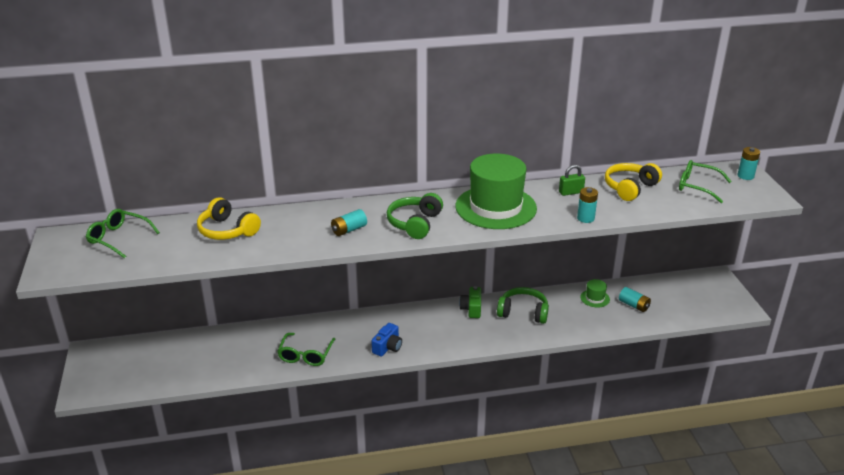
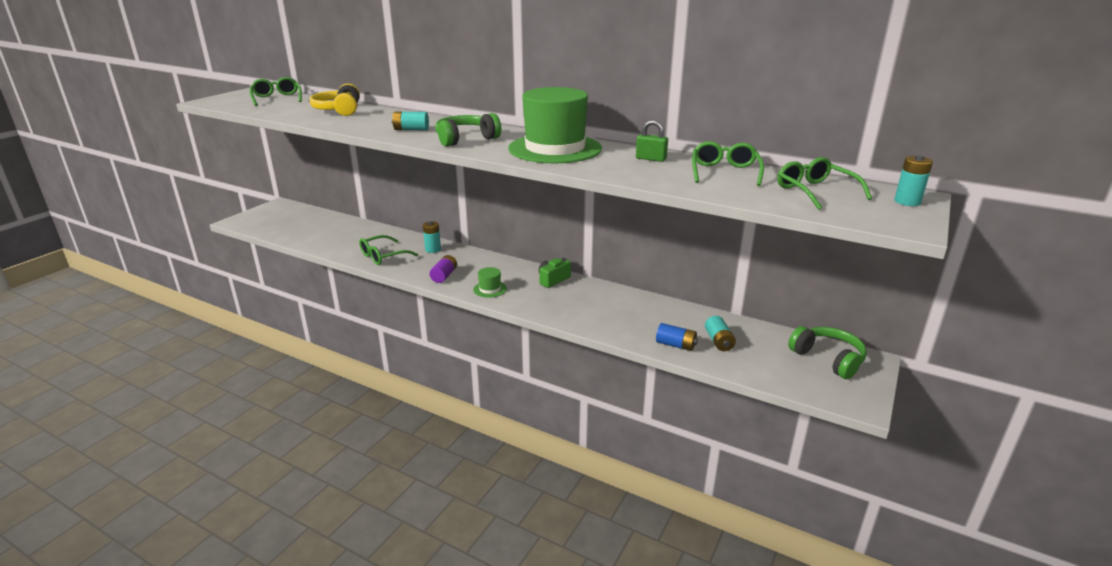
camera: 40 degrees right, 5 degrees down
(388, 347) = (444, 276): blue camera -> purple battery
(523, 312) = (594, 300): green headphones -> green headphones (828, 359)
(585, 218) = (624, 176): turquoise battery -> turquoise battery (433, 249)
(595, 298) = (684, 319): green hat -> green hat (490, 289)
(615, 321) = (676, 345): none -> blue battery
(630, 188) = (724, 172): yellow headphones -> green glasses

